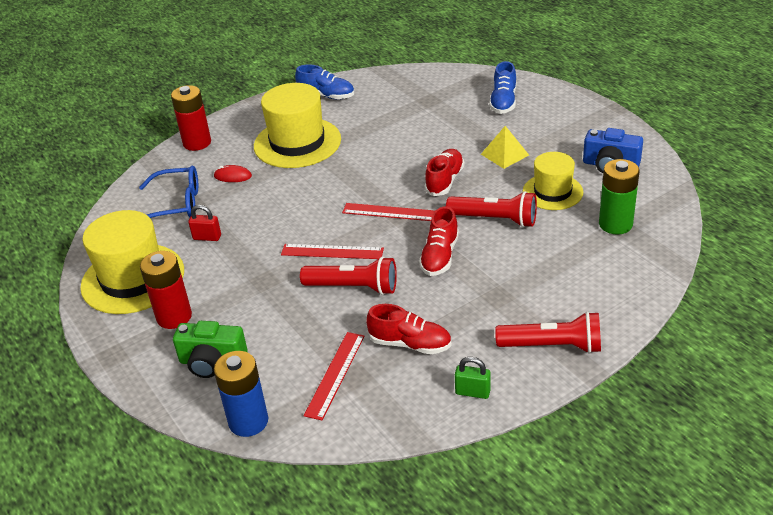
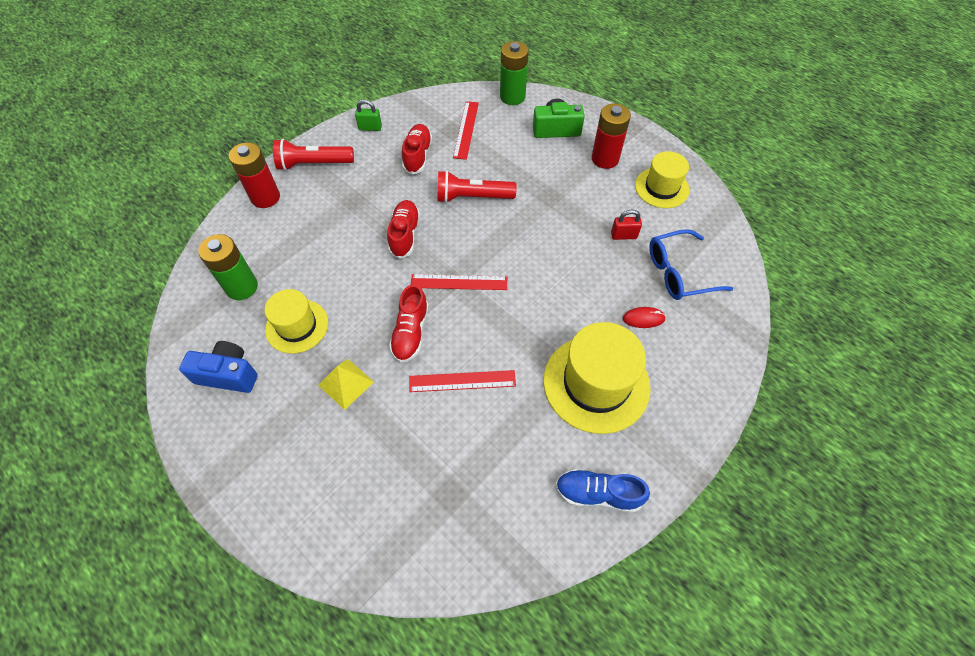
camera: 165 degrees right, 20 degrees up
(133, 278) = (661, 188): yellow hat -> yellow hat, size x0.62
(197, 143) = (718, 372): red battery -> red battery (265, 197)
(248, 421) = (512, 97): blue battery -> green battery
(332, 251) = (502, 231): red ruler -> red ruler (462, 381)
(410, 344) = (417, 155): red shoe -> red shoe turned 90 degrees clockwise
(495, 219) = (356, 282): red flashlight -> none
(503, 102) = (346, 499): blue shoe -> none

